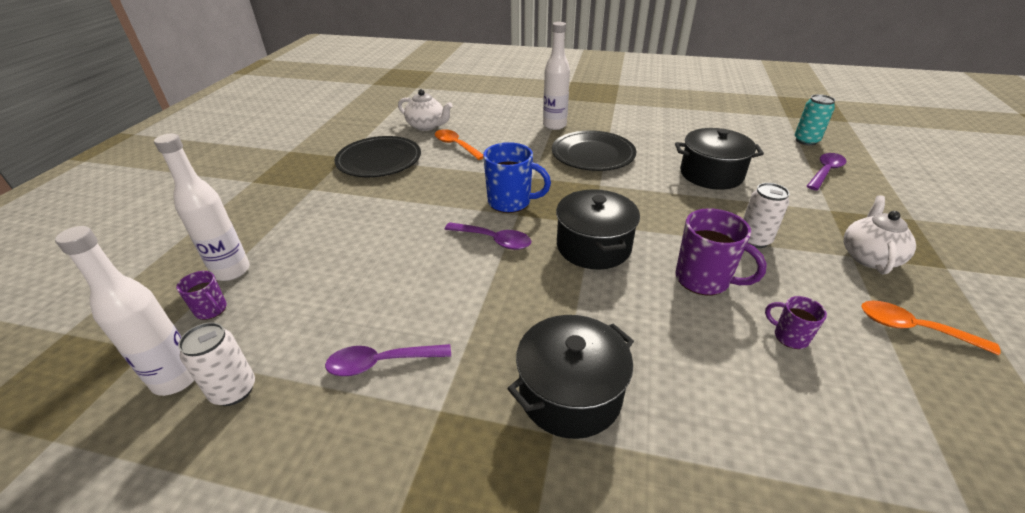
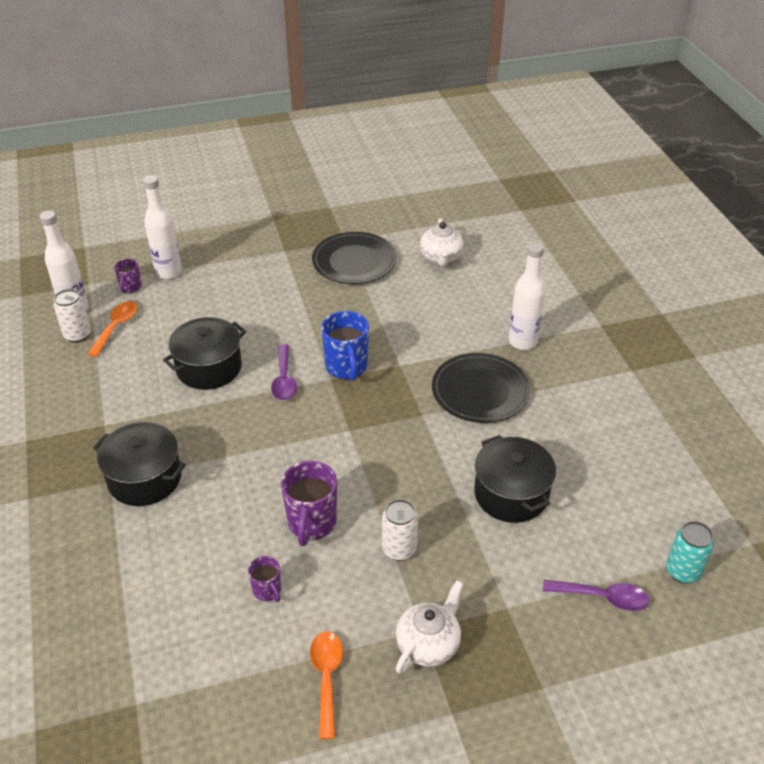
camera: 60 degrees right, 5 degrees up
(380, 363) = (126, 382): purple spoon -> none
(456, 145) = (419, 293): orange spoon -> orange spoon (116, 327)
(593, 246) = (315, 441): black pot -> black pot (209, 368)
(789, 337) = (267, 590): purple mug -> purple mug turned 135 degrees clockwise
(869, 257) = (428, 644): white teapot -> white teapot turned 45 degrees counterclockwise

